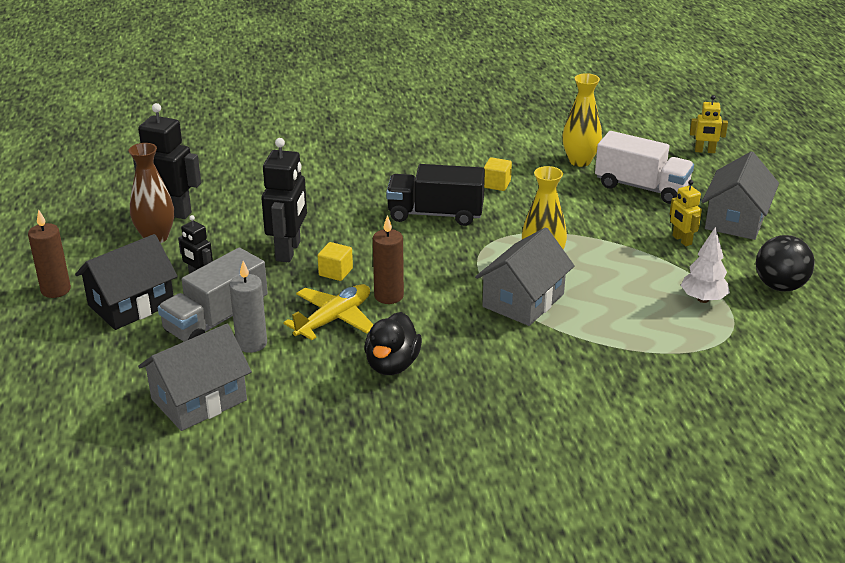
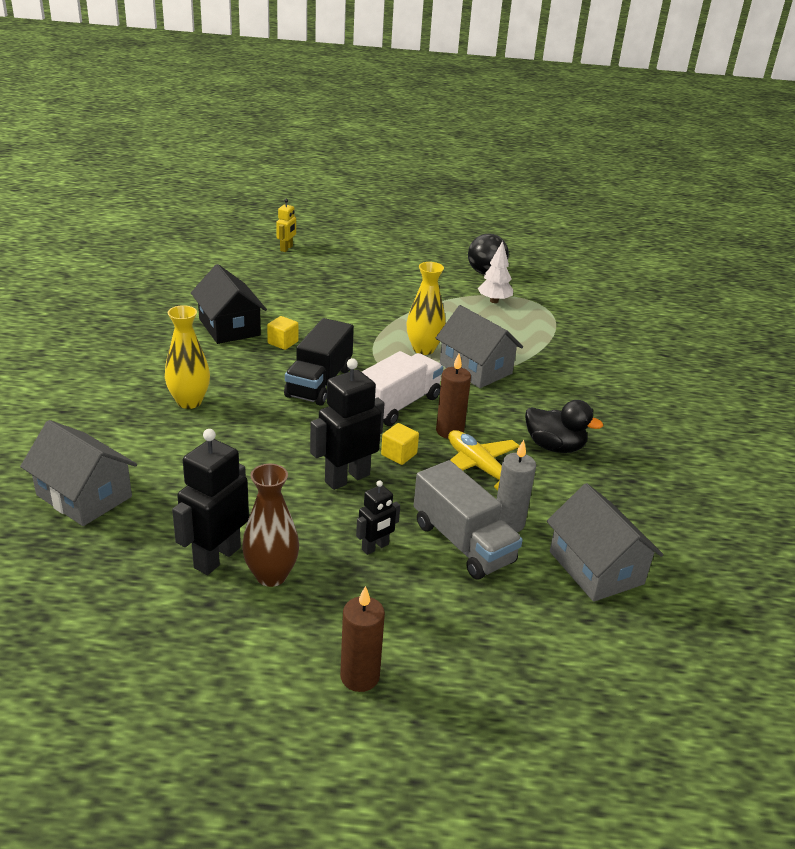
camera: 80 degrees left, 0 degrees up
(131, 304) = (414, 607): black house -> black house (229, 327)
(288, 251) = (347, 478): black robot -> black robot turned 60 degrees counterclockwise
(580, 161) = (267, 298): yellow vase -> yellow vase (189, 402)
(641, 187) = (327, 284): white truck -> white truck (397, 405)
(681, 240) = (413, 289): yellow robot -> none
(735, 220) = (394, 264): grey house -> grey house (84, 496)

